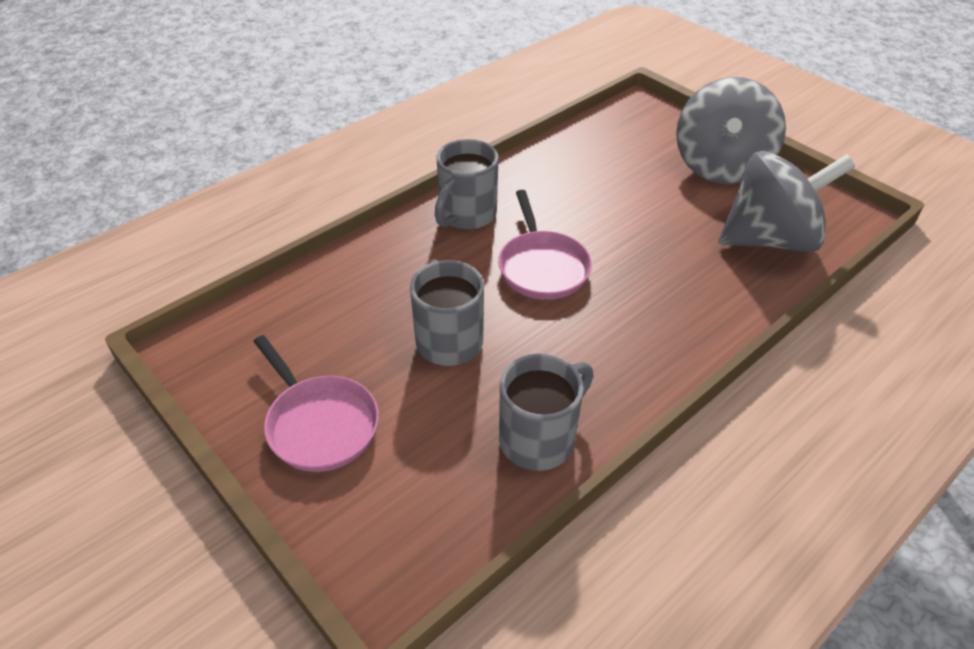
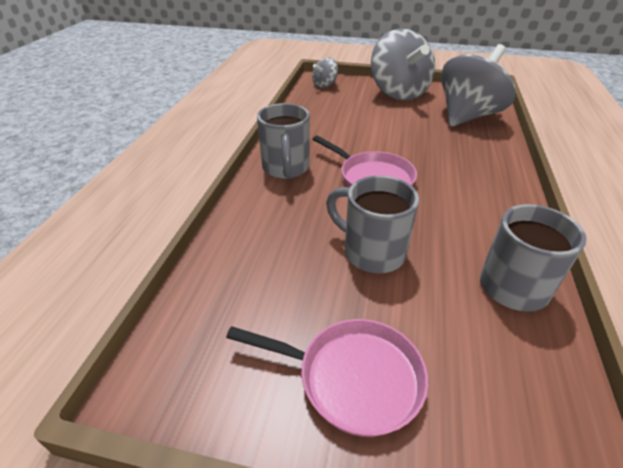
camera: 35 degrees left, 5 degrees down
(636, 118) = (325, 85): none -> grey spinning top

